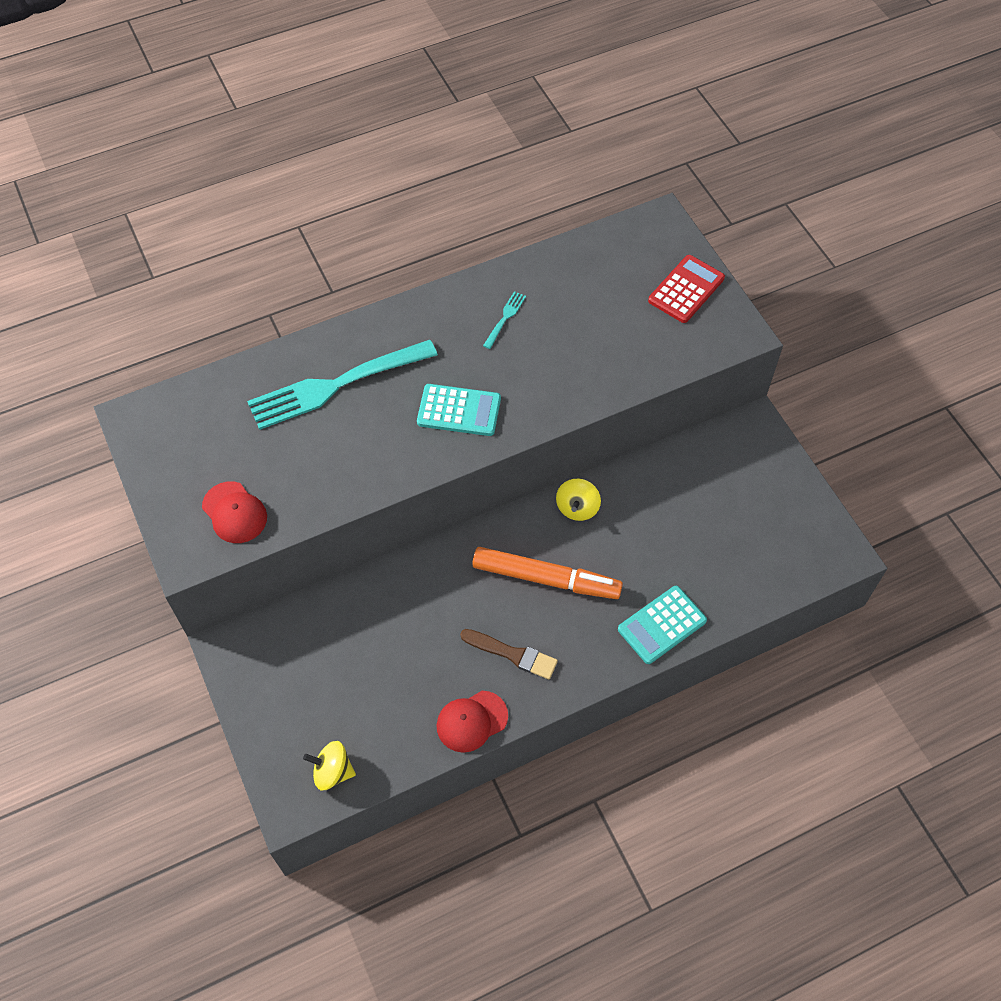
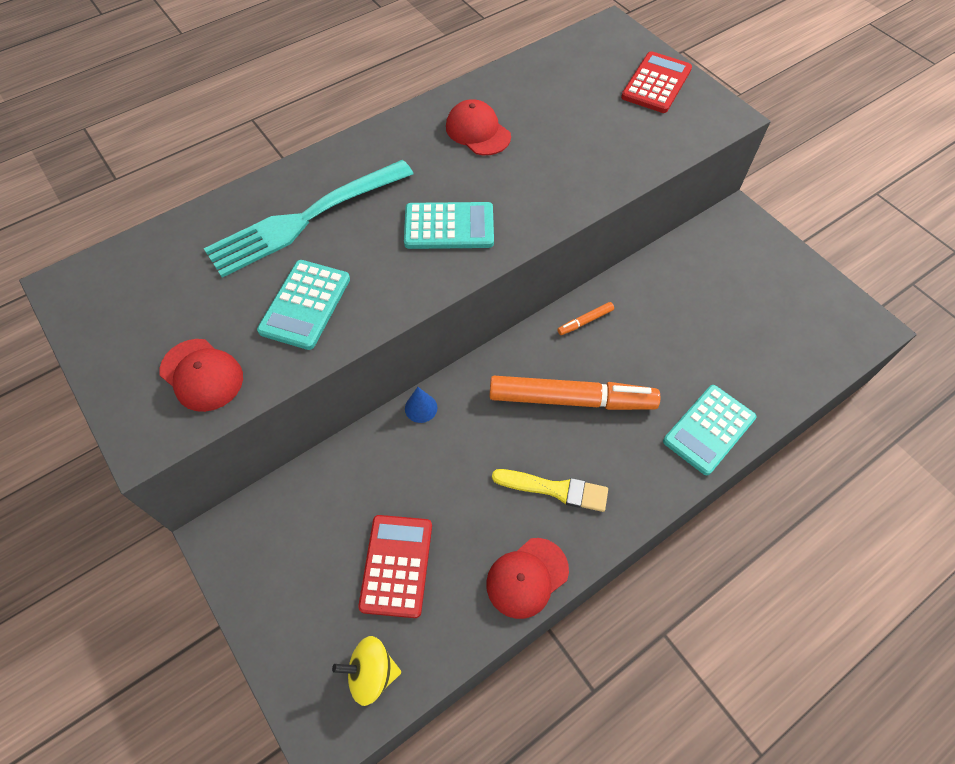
camera: 10 degrees left, 0 degrees up
(325, 465) = (305, 305): none -> turquoise calculator
(366, 694) = (397, 565): none -> red calculator
(411, 565) = (421, 408): none -> blue cone
(505, 318) = (478, 131): turquoise fork -> red cap
(512, 654) = (555, 489): brown brush -> yellow brush
(577, 508) = (585, 321): yellow spinning top -> orange marker

